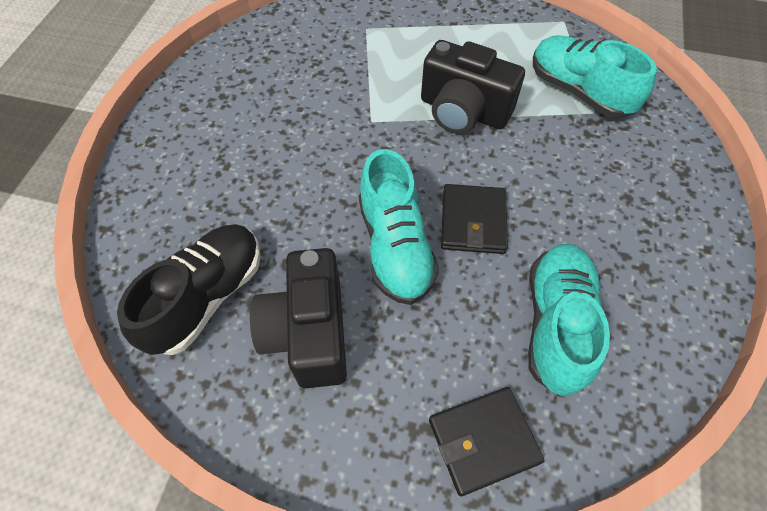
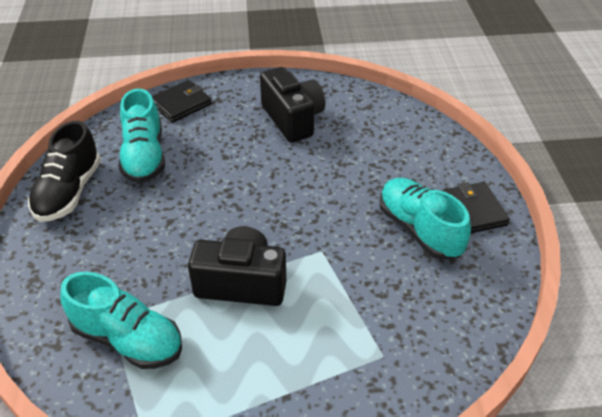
camera: 160 degrees right, 15 degrees down
(207, 296) = (362, 119): black shoe -> black shoe (69, 192)
(395, 247) = (260, 169): turquoise shoe -> turquoise shoe (419, 230)
(473, 221) = (210, 197): black wallet -> black wallet (473, 210)

